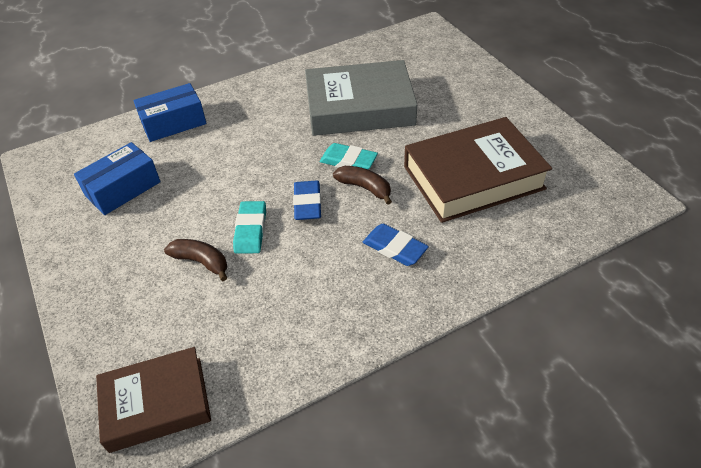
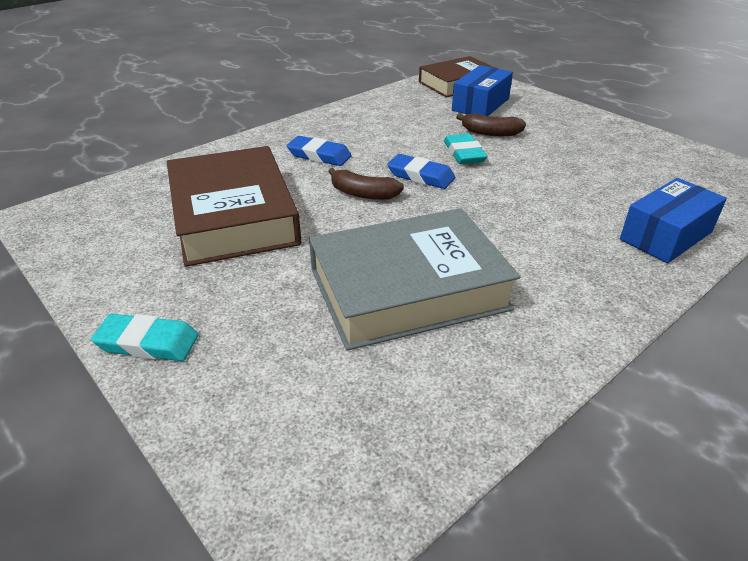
camera: 165 degrees right, 10 degrees down
(123, 189) = (629, 168): blue box -> blue box (480, 104)
(307, 203) = (421, 176): blue eraser -> blue eraser turned 45 degrees counterclockwise
(348, 161) = (393, 217): turquoise eraser -> turquoise eraser (148, 343)
(473, 177) = (233, 216): brown book -> brown book turned 75 degrees counterclockwise

